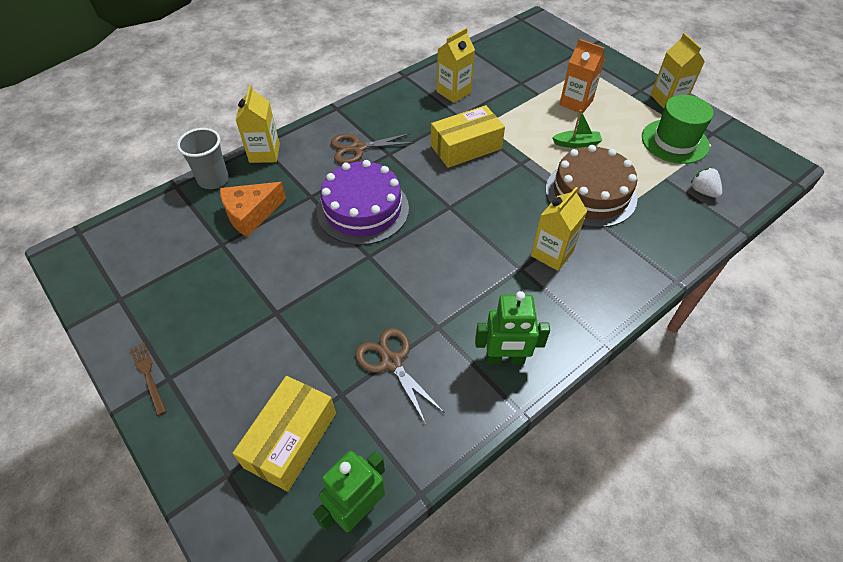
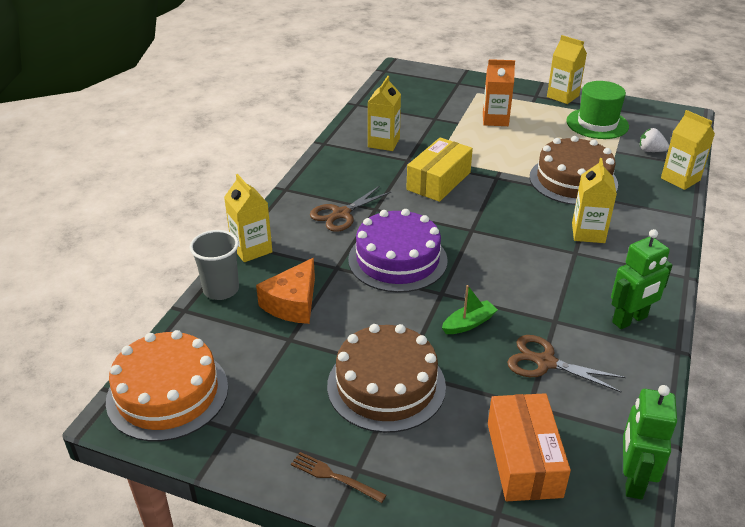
camera: 30 degrees left, 15 degrees down
(107, 250) = (167, 393): none -> orange cake
(251, 318) = (386, 385): none -> brown cake
(290, 439) = (523, 459): yellow box -> orange box
(576, 143) = (526, 149): green boat -> green boat (469, 323)
(704, 234) = (680, 179): none -> yellow carton

